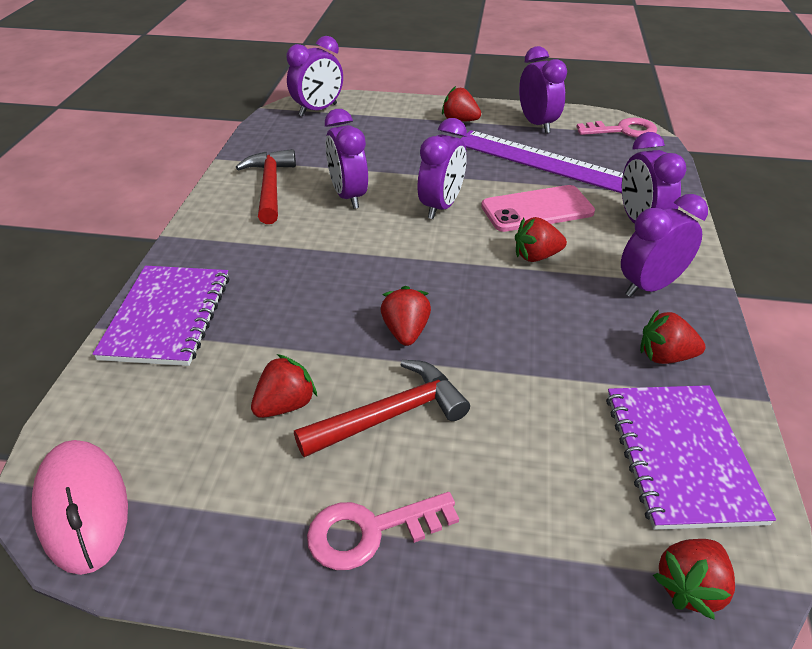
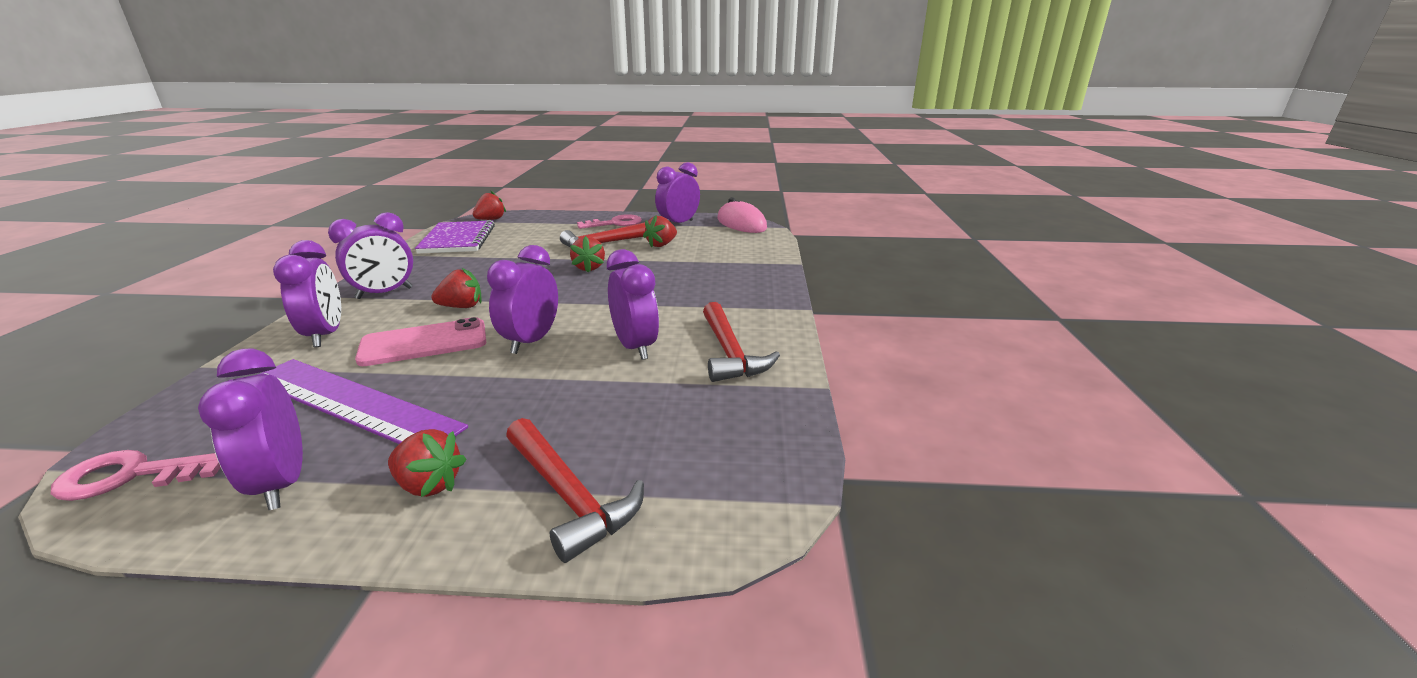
camera: 175 degrees right, 15 degrees down
(167, 317) = (755, 268): purple notebook -> none
(318, 110) = (711, 500): purple clock -> purple clock (678, 224)
(387, 114) = (569, 496): none -> red hammer
(664, 356) = (422, 265): red strawberry -> none

